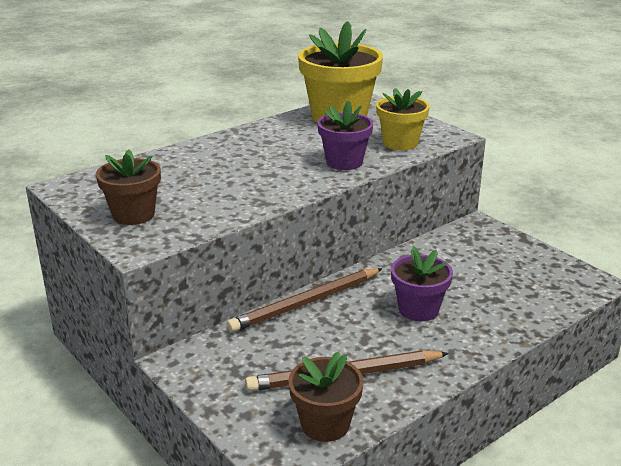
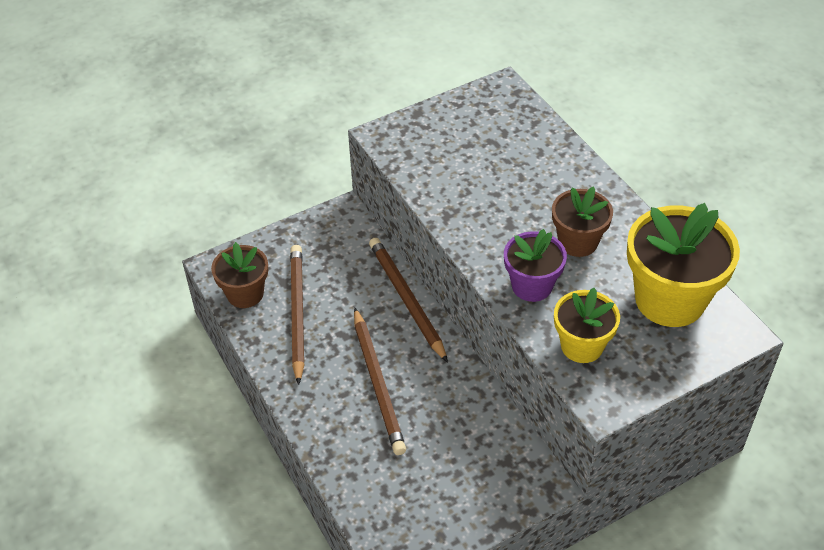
camera: 100 degrees right, 20 degrees up
(133, 215) = (438, 131): brown flower pot -> brown flower pot (578, 242)
(418, 309) = (378, 383): purple flower pot -> brown pencil

